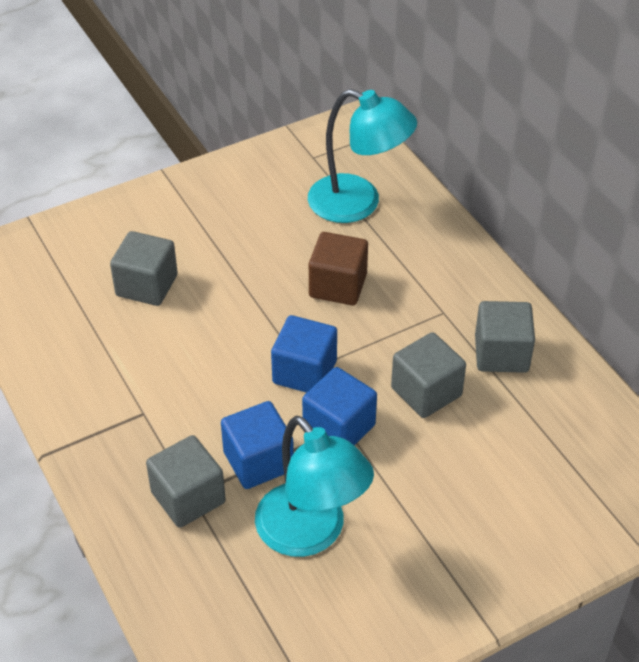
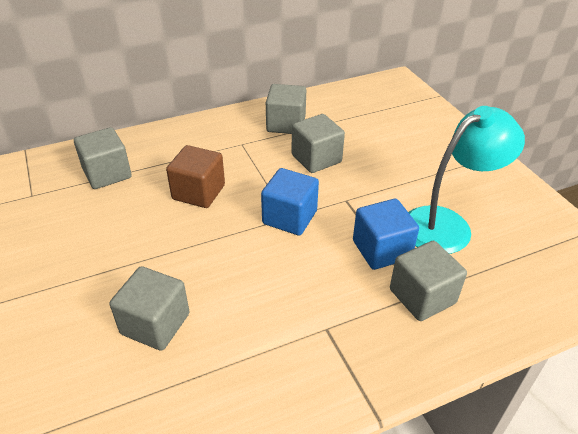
camera: 85 degrees left, 5 degrees down
(339, 427) = (347, 203): blue cube -> none
(358, 204) = (107, 174): turquoise lamp -> grey cube

